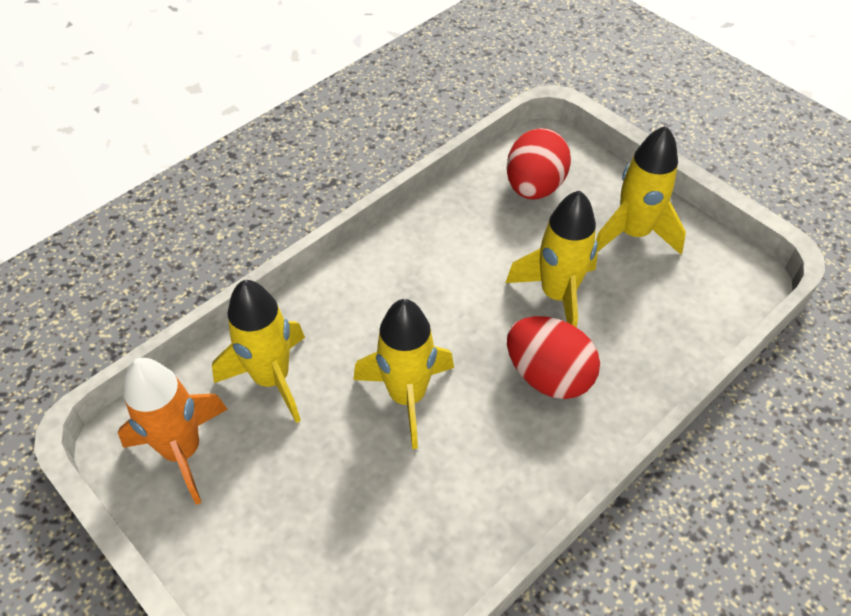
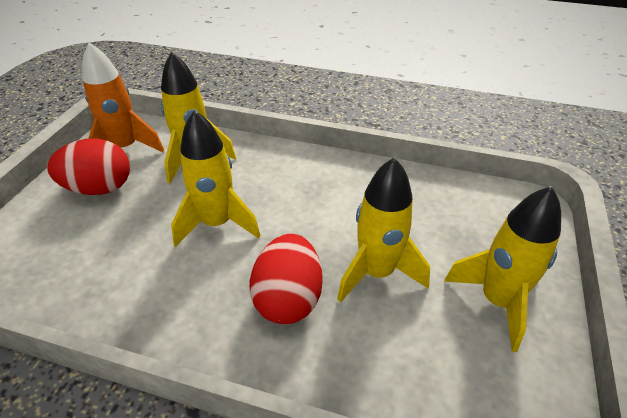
camera: 60 degrees right, 10 degrees down
(534, 187) = (476, 215): red egg -> red egg (99, 188)

